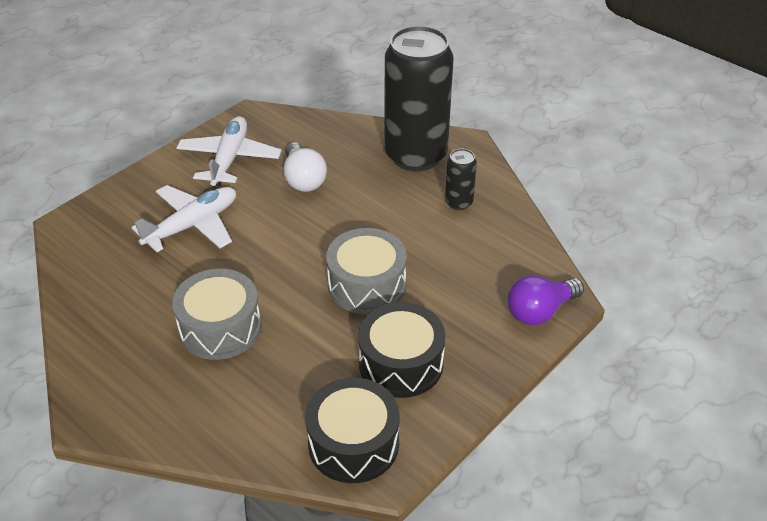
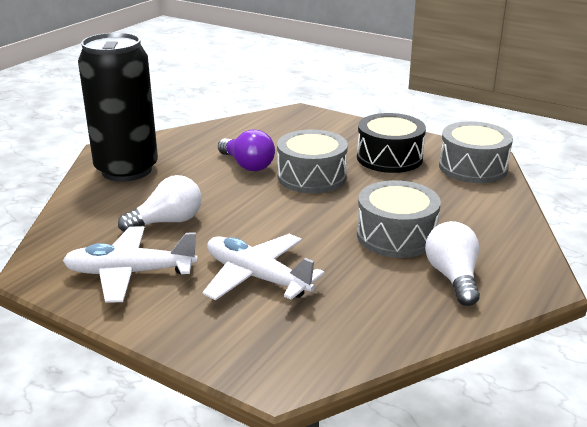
camera: 100 degrees left, 15 degrees down
(133, 351) = (453, 277): none -> white light bulb
(353, 443) = (473, 167): black drum -> grey drum
(458, 202) = (196, 148): black can -> none
(540, 311) = (313, 118): purple light bulb -> purple light bulb (247, 165)

